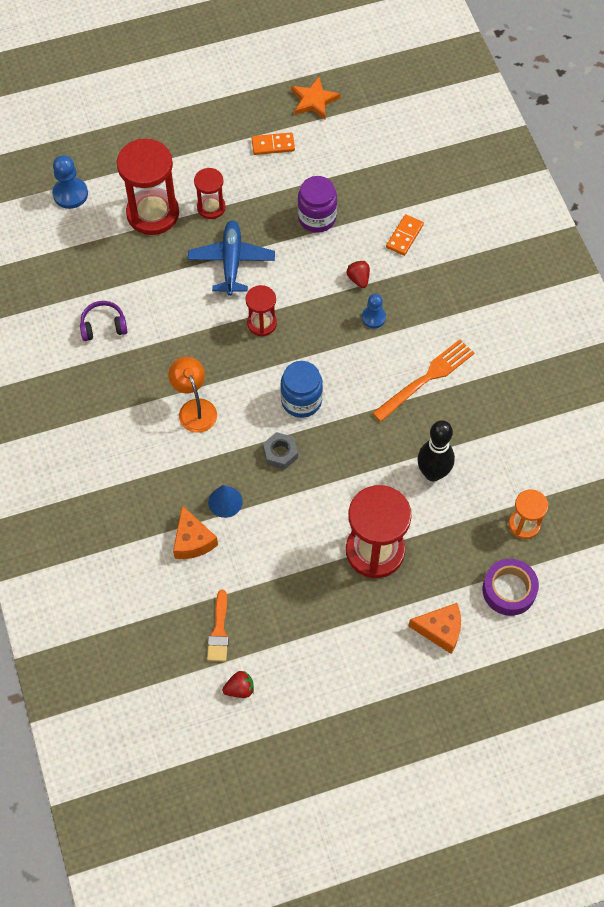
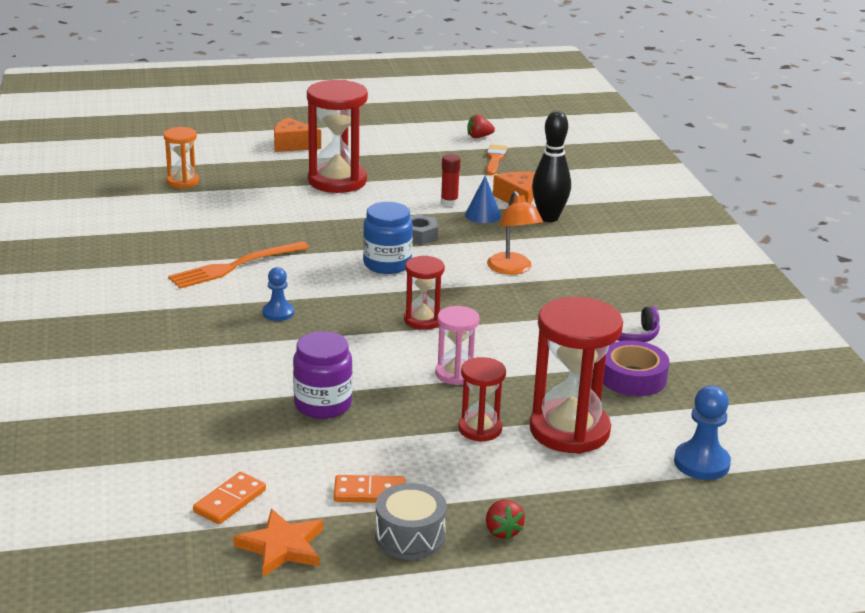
camera: 175 degrees left, 35 degrees down
(231, 262) = (455, 374): blue plane -> pink hourglass
(245, 115) = (410, 536): none -> grey drum
(259, 522) = (449, 202): none -> red glue stick
(358, 279) = (284, 344): red strawberry -> red strawberry (502, 531)
(404, 236) = (203, 376): orange domino -> orange domino (230, 501)
(433, 473) = (259, 213): black bowling pin -> black bowling pin (549, 218)
(509, 590) = (219, 156): purple tape -> purple tape (632, 377)

